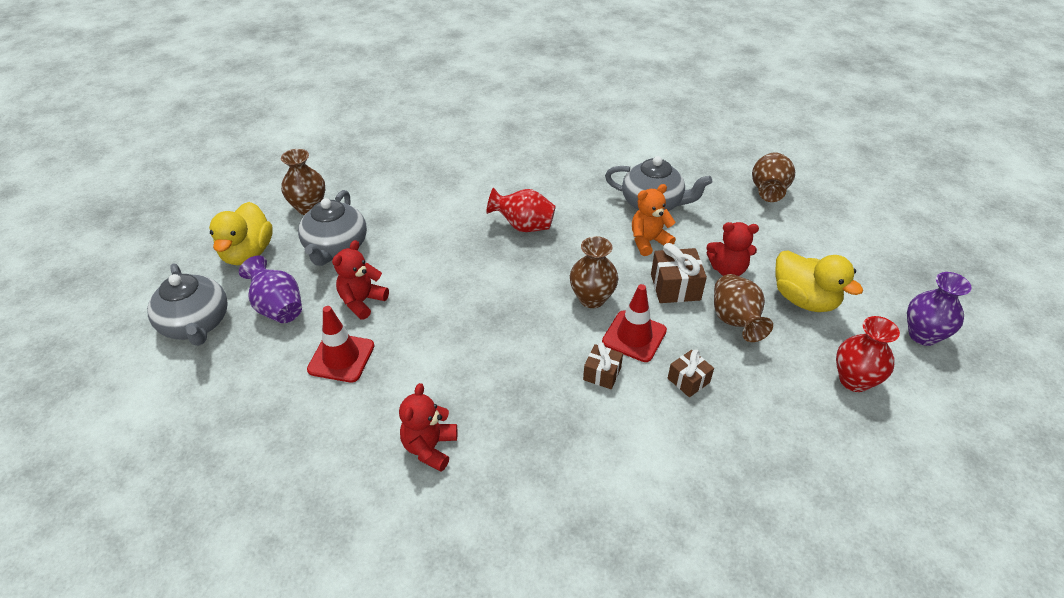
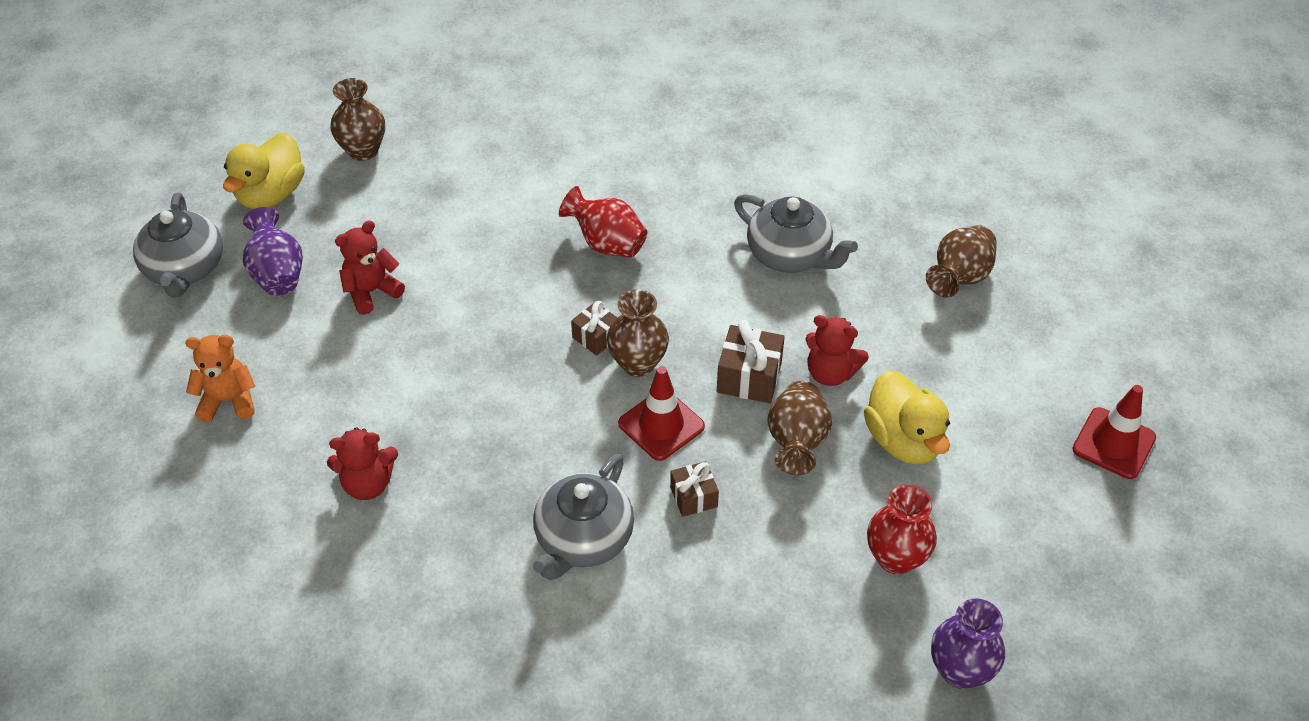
camera: 20 degrees right, 5 degrees up
(336, 248) = (372, 213): grey teapot -> grey teapot (583, 539)
(341, 358) = (320, 354): red traffic cone -> red traffic cone (1113, 443)
(430, 447) = (368, 484): red teddy bear -> red teddy bear turned 135 degrees counterclockwise
(602, 374) = (597, 459): brown gift -> brown gift (596, 337)
(648, 241) = (752, 307): orange teddy bear -> orange teddy bear (228, 400)
(923, 335) = (1027, 530): purple vase -> purple vase (960, 670)

